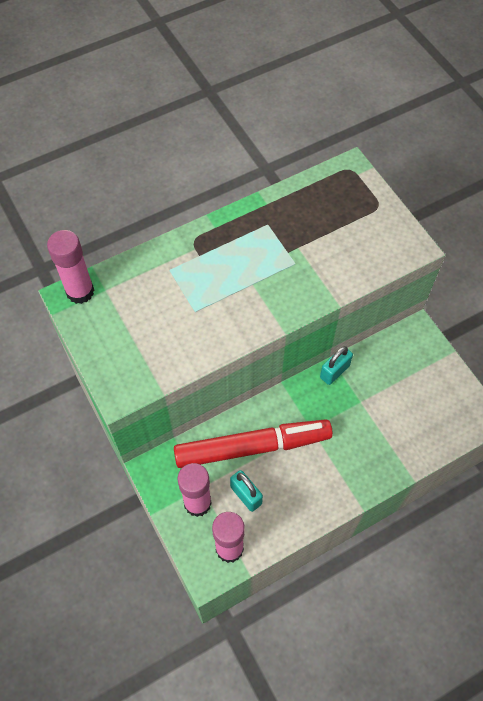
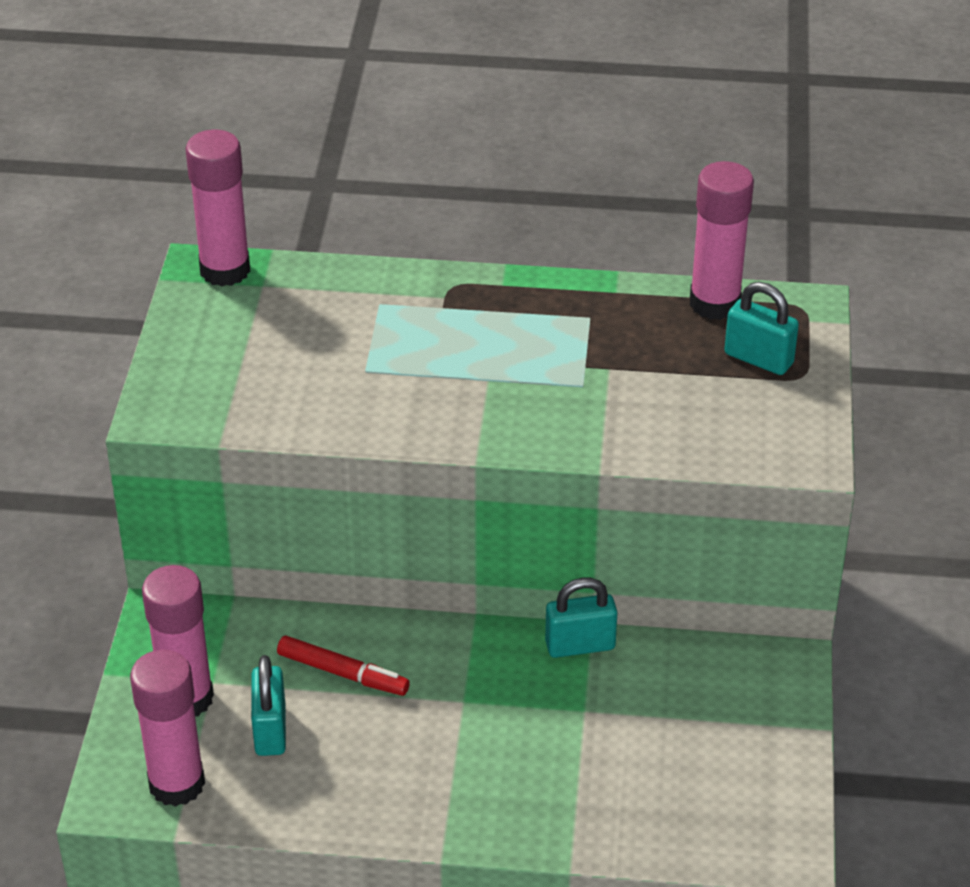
camera: 35 degrees right, 20 degrees down
(252, 447) = (343, 673): red marker -> red marker, size x0.45
(313, 187) = (714, 303): none -> pink glue stick
(354, 206) = (758, 359): none -> turquoise padlock

